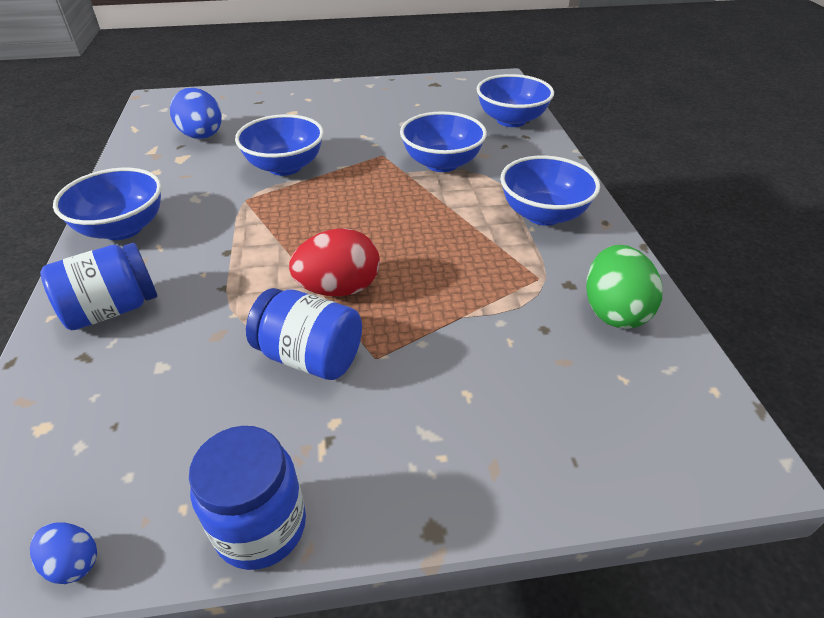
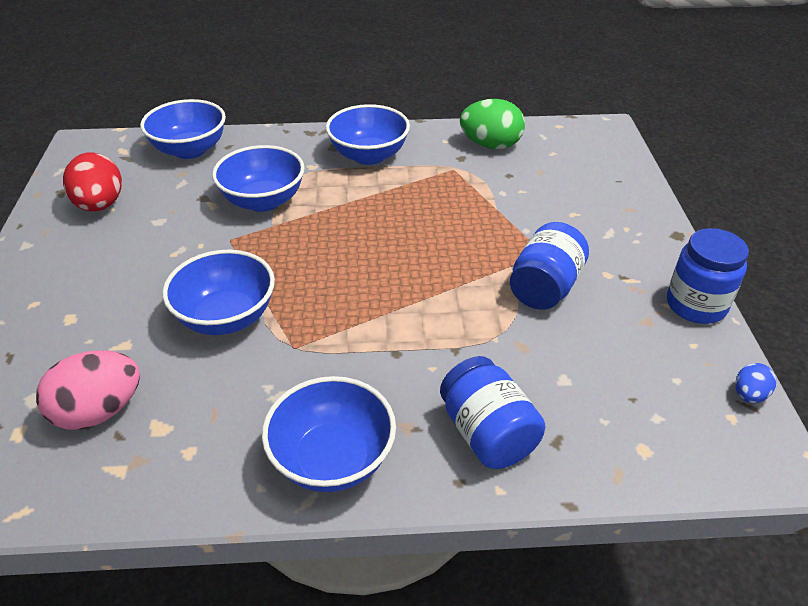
camera: 85 degrees left, 0 degrees up
(202, 136) = (99, 411): blue egg -> pink egg
(339, 289) = (461, 272): red egg -> red egg (100, 205)

